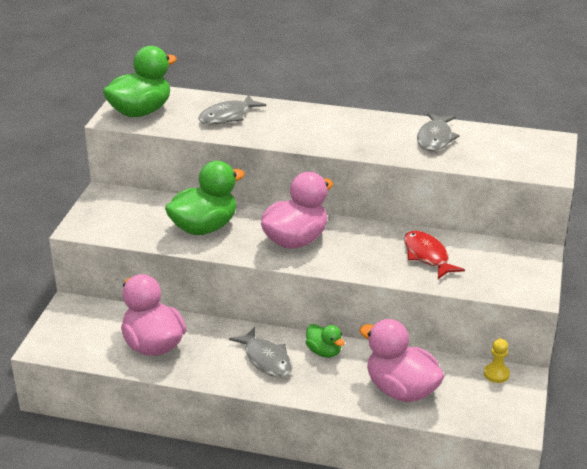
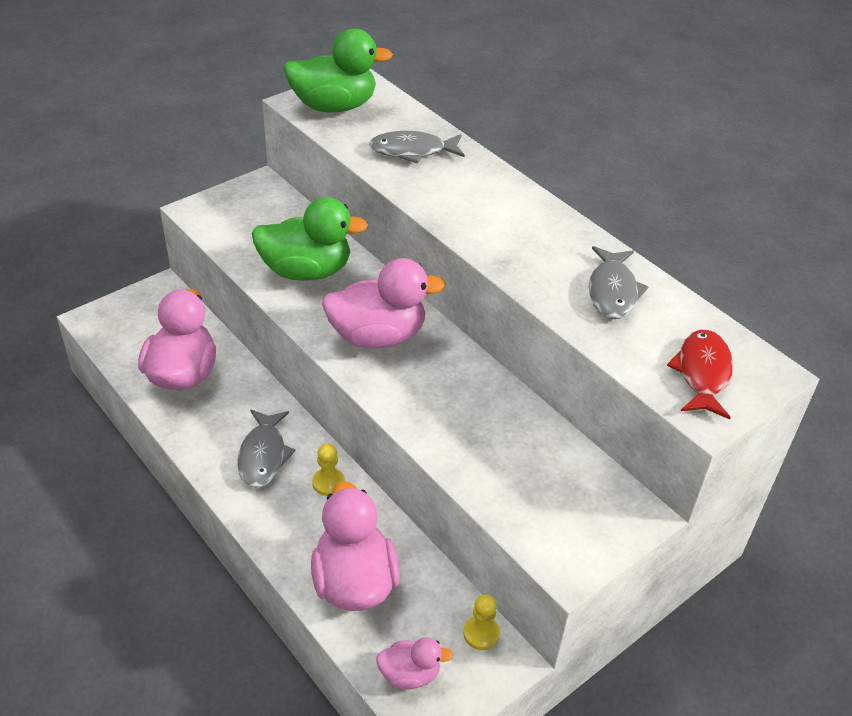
camera: 35 degrees right, 10 degrees up
(324, 352) = (328, 483): green duck -> yellow pawn
(427, 256) = (497, 438): red fish -> red fish (702, 373)
(435, 138) = (612, 291): grey fish -> grey fish turned 45 degrees counterclockwise
(484, 413) = (410, 674): none -> pink duck

